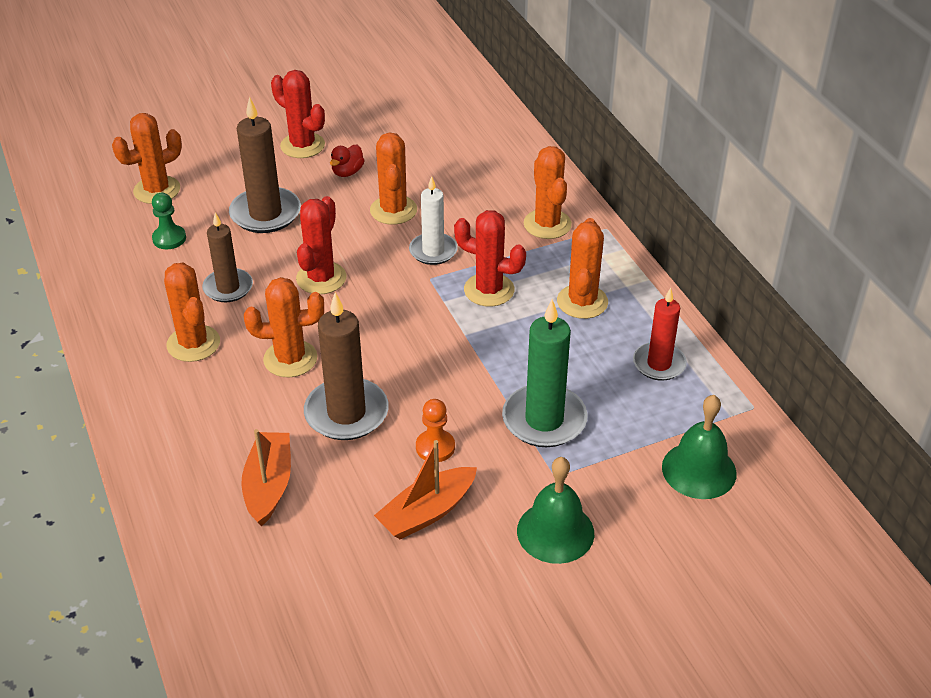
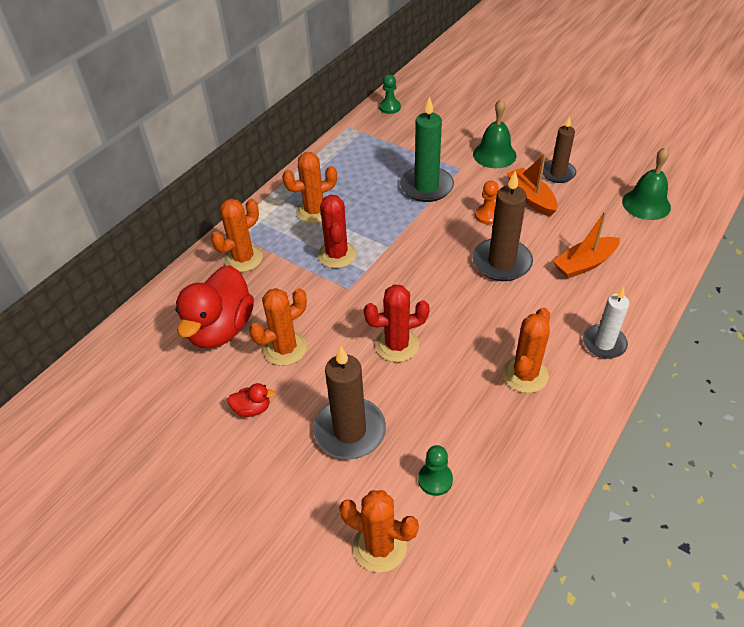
camera: 120 degrees left, 5 degrees up
(228, 288) = (454, 394): brown candle -> brown candle (557, 173)
(290, 359) = (486, 313): orange cactus -> none
(302, 145) = (231, 469): red cactus -> none
(427, 512) = (531, 198): orange boat -> orange boat turned 135 degrees counterclockwise
(433, 251) = (318, 301): white candle -> white candle (604, 343)
(459, 182) = (221, 329): none -> red duck
(659, 364) = (344, 165): red candle -> none
(699, 470) = (409, 129): green bell -> green bell (646, 204)
(777, 477) = (390, 107): none -> green pawn

